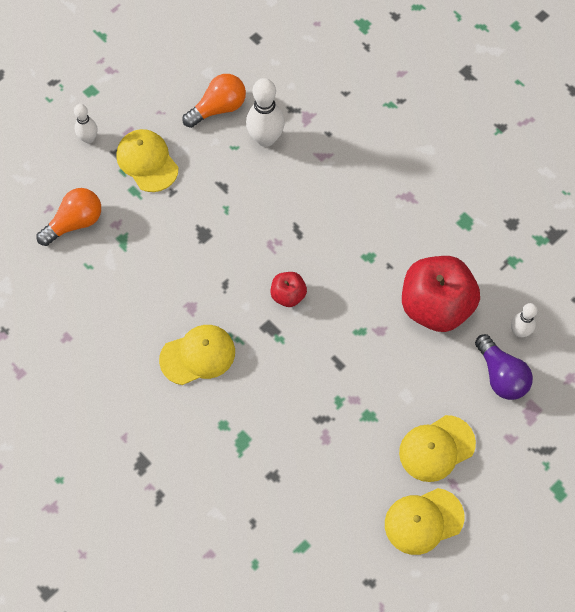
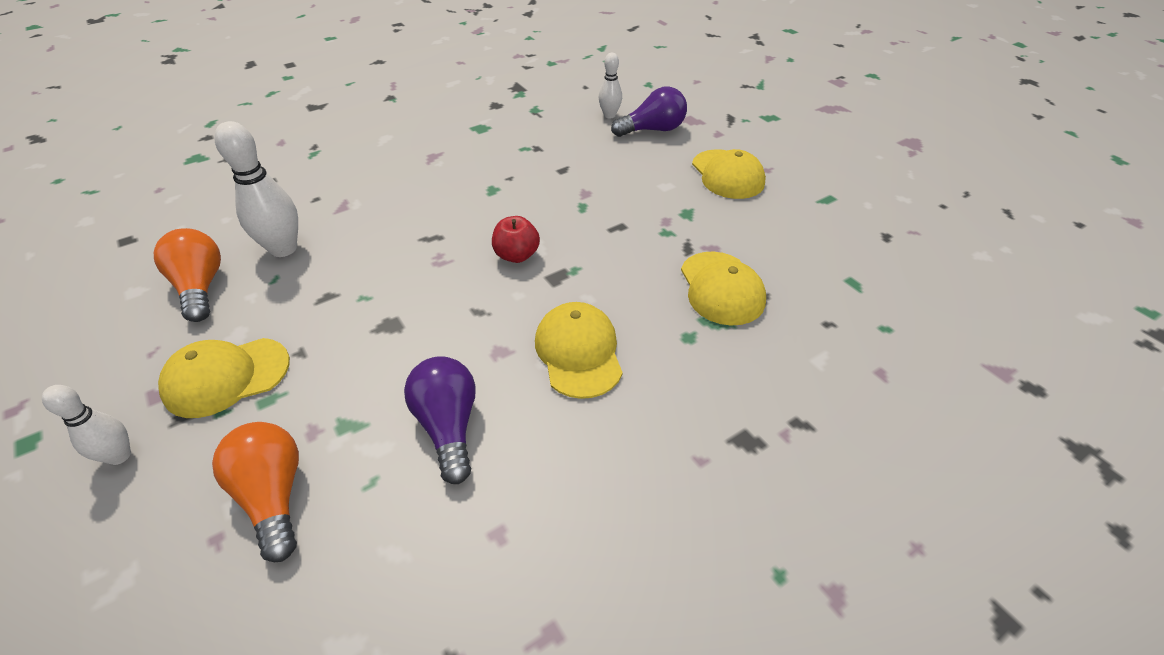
camera: 80 degrees left, 20 degrees down
(129, 293) = (448, 426): none -> purple light bulb
(423, 521) = (809, 192): yellow cap -> yellow cap (721, 288)
(436, 306) = (568, 155): red apple -> none

